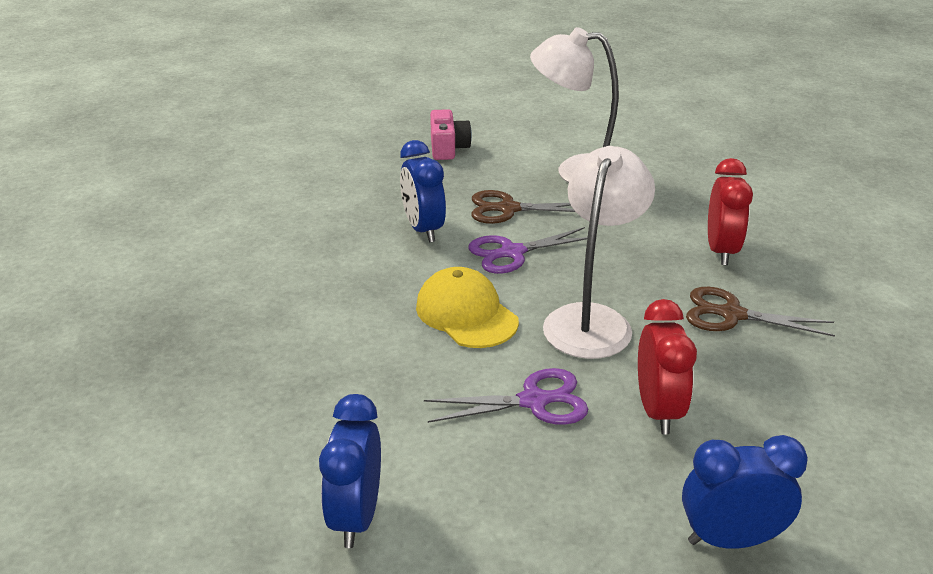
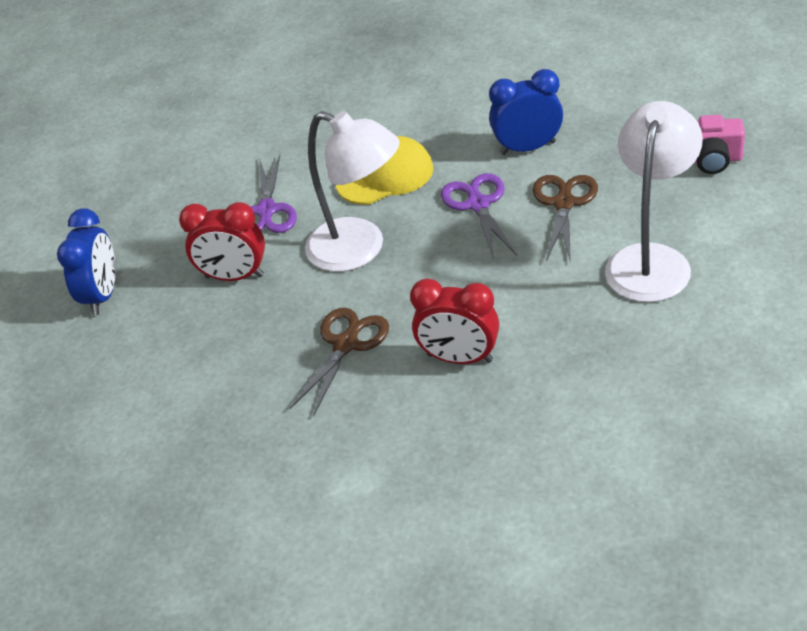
camera: 105 degrees right, 10 degrees up
(356, 516) = (188, 134): blue clock -> none

